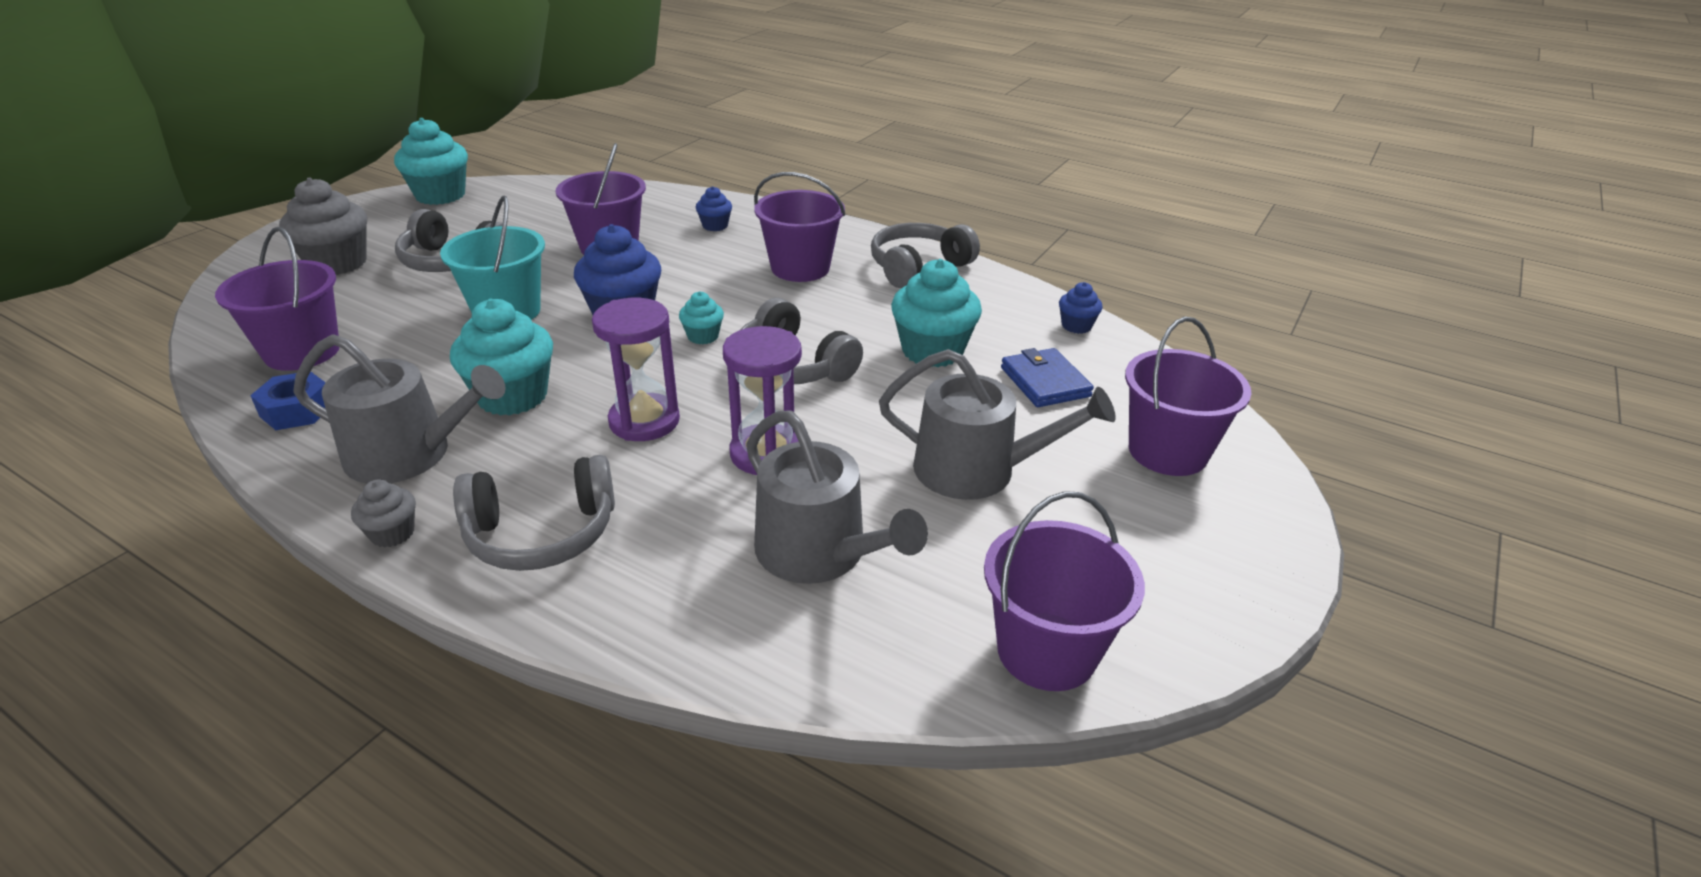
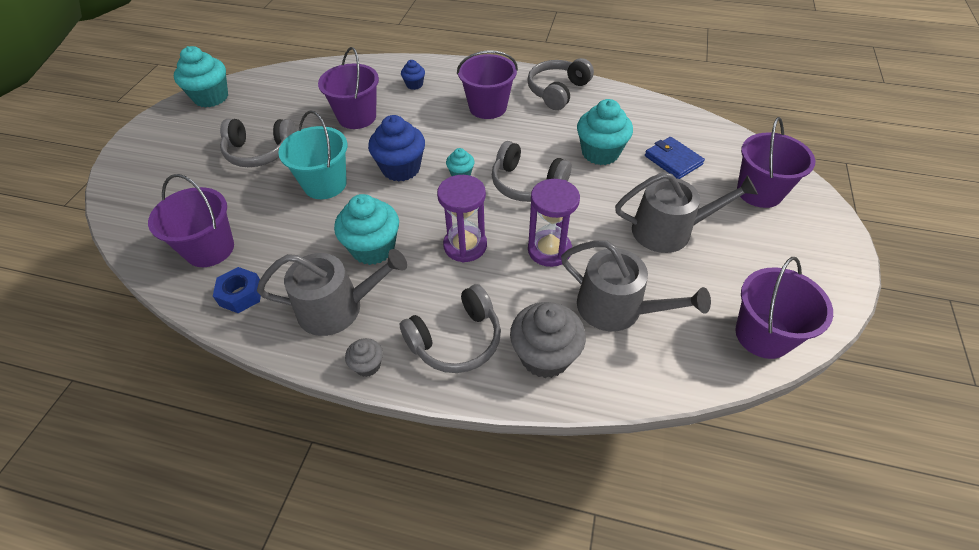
camera: 15 degrees left, 15 degrees up
(337, 263) = (180, 171): grey cupcake -> grey cupcake (545, 356)
(1076, 326) = (669, 115): blue cupcake -> none

